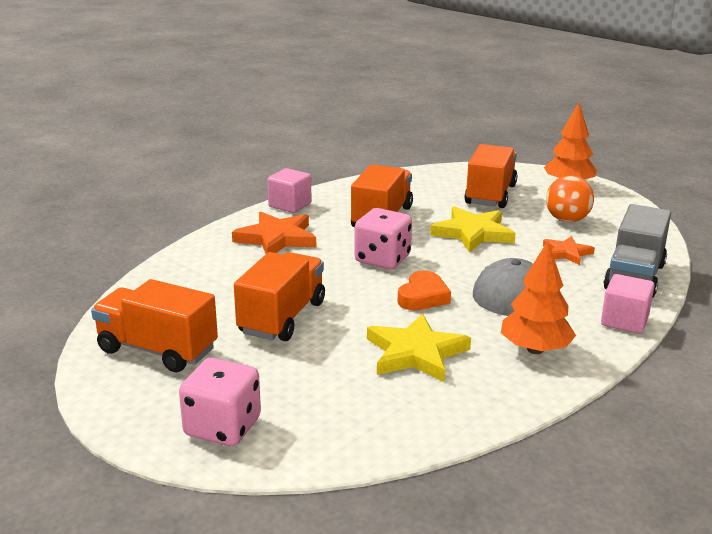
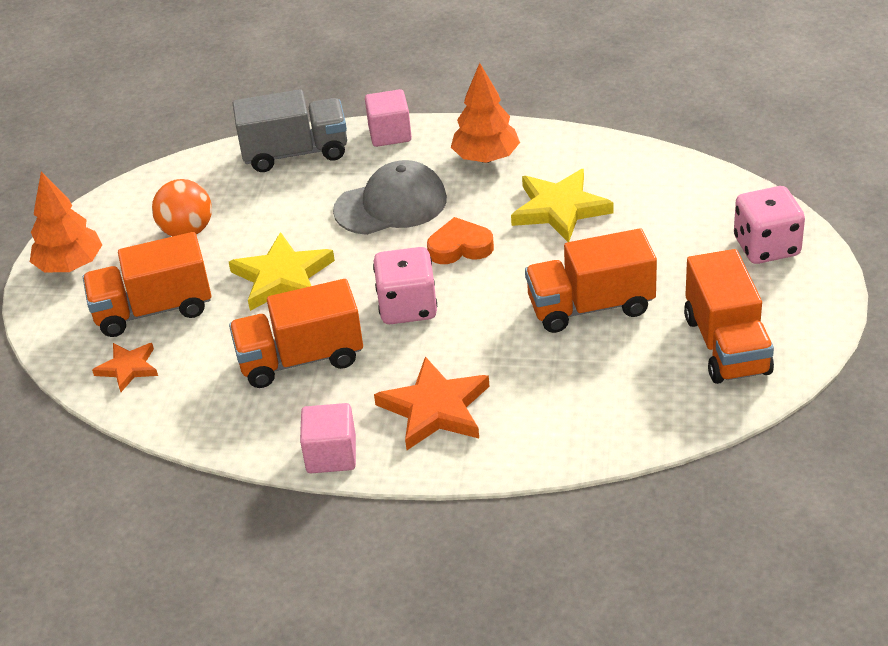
camera: 120 degrees left, 15 degrees up
(566, 253) = (276, 204): orange star -> orange star (128, 368)

